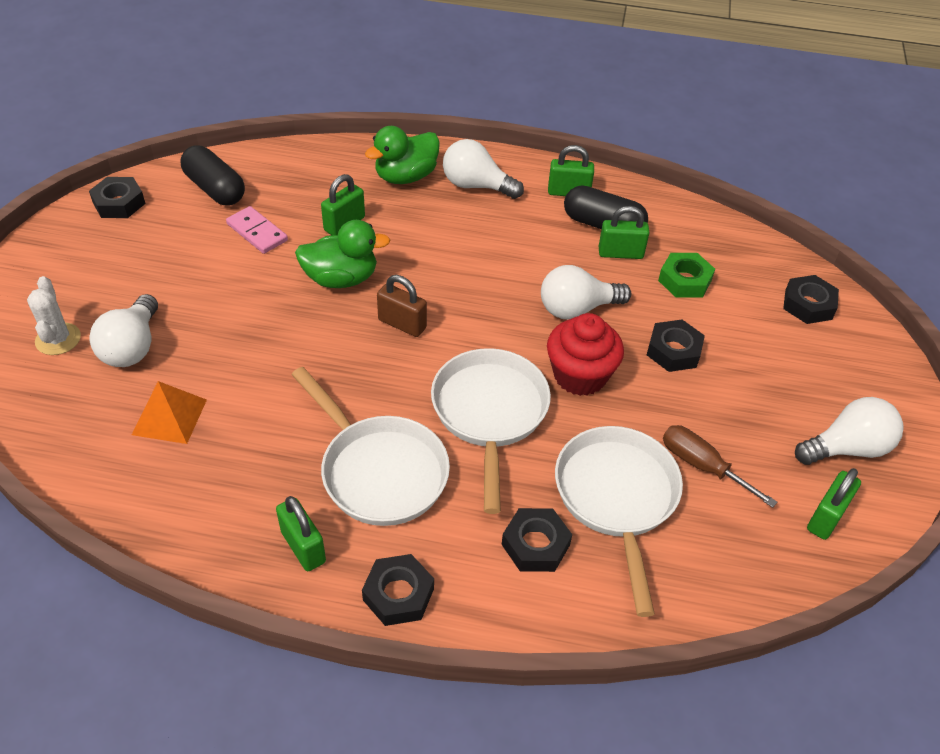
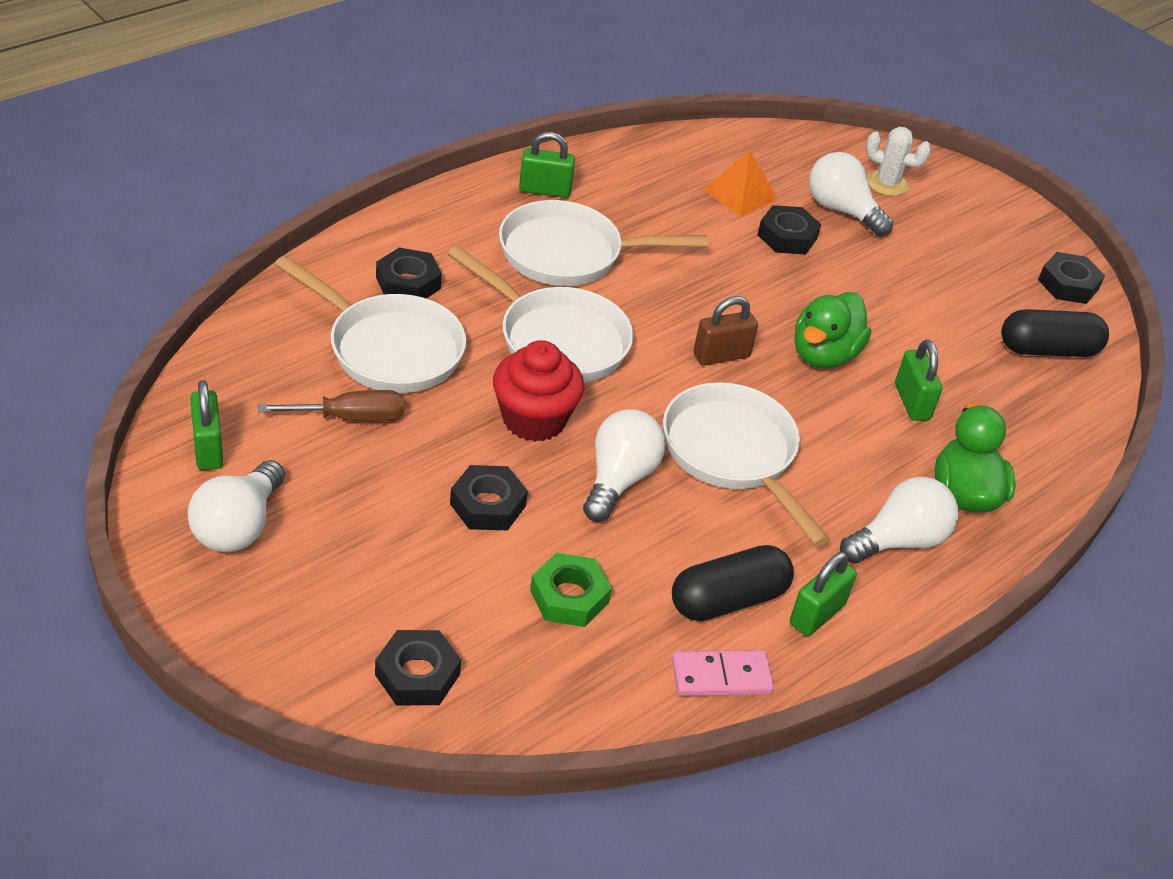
camera: 125 degrees right, 5 degrees down
(257, 232) = (947, 341): pink domino -> pink domino (721, 676)
(398, 594) = (454, 205): black nut -> black nut (787, 237)
(491, 274) = (733, 454): none -> white pan
(620, 253) = (666, 577): green padlock -> none

